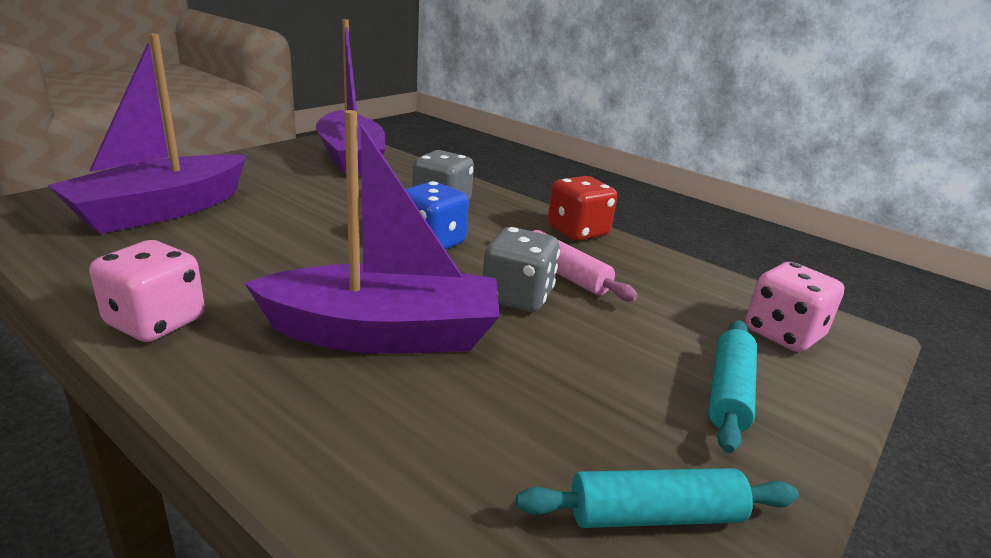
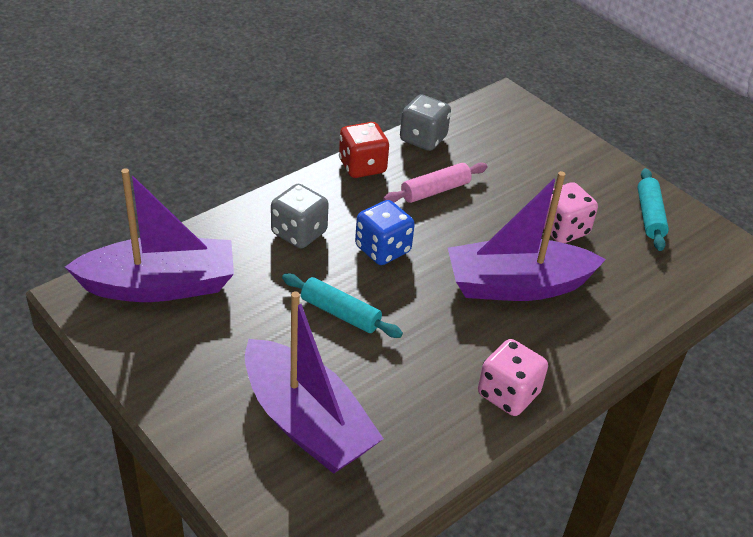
camera: 80 degrees left, 15 degrees up
(384, 334) = (516, 285): purple boat -> purple boat turned 105 degrees counterclockwise
(517, 297) = (468, 219): grey dice -> grey dice (423, 139)
(729, 392) = (564, 164): turquoise rolling pin -> turquoise rolling pin (340, 313)
(783, 334) = (507, 123): pink dice -> pink dice (562, 230)

